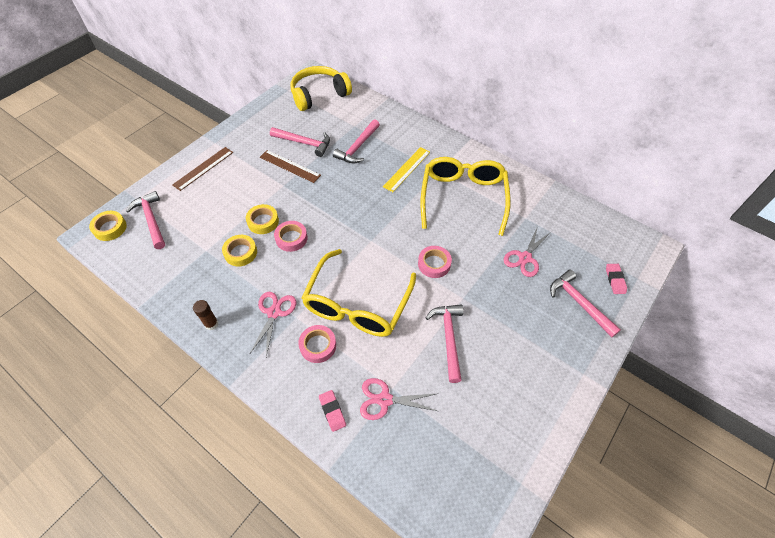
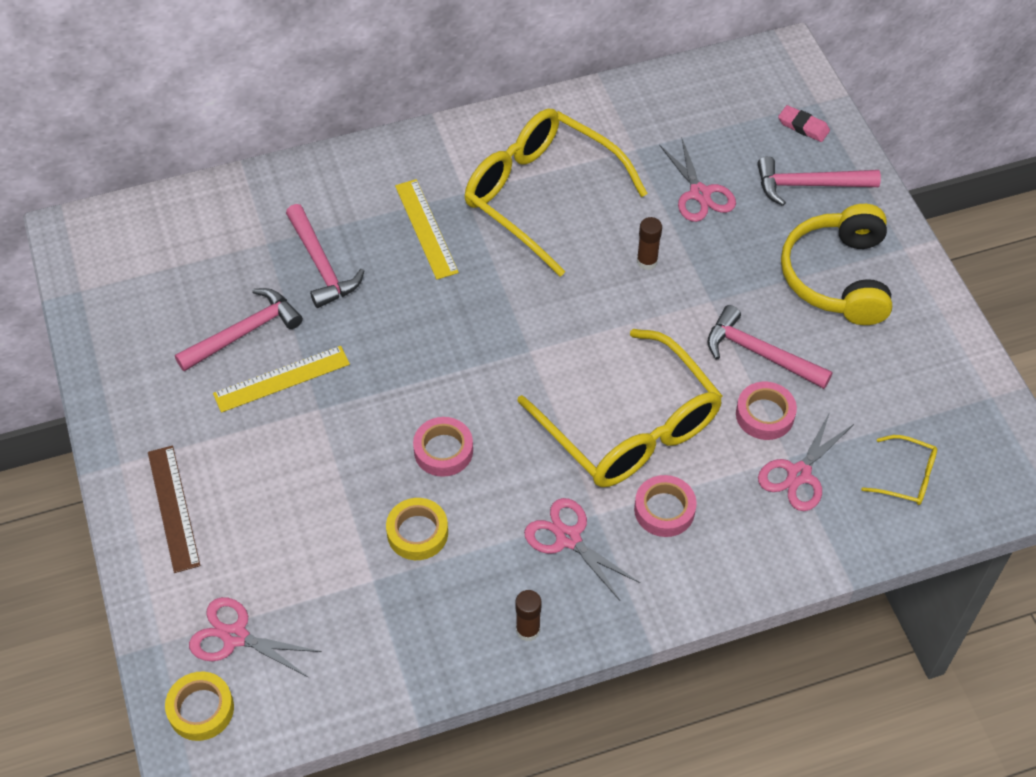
camera: 55 degrees left, 0 degrees up
(151, 220) = (235, 636): pink hammer -> pink scissors
(263, 221) = (376, 473): yellow tape -> none
(289, 166) = (282, 379): brown ruler -> yellow ruler
(319, 95) = (139, 251): yellow headphones -> yellow headphones (837, 277)
(332, 411) = (776, 542): pink eraser -> none
(424, 461) = (906, 477): none -> yellow glasses
(434, 264) = (631, 300): pink tape -> pink tape (765, 415)
(462, 258) = (647, 261): none -> brown glue stick

